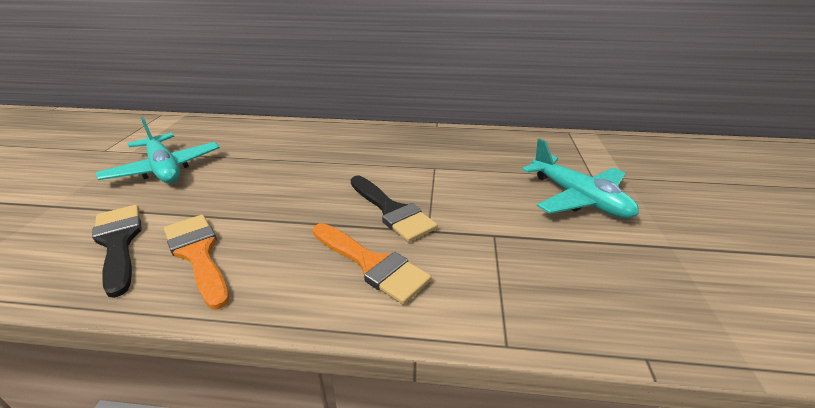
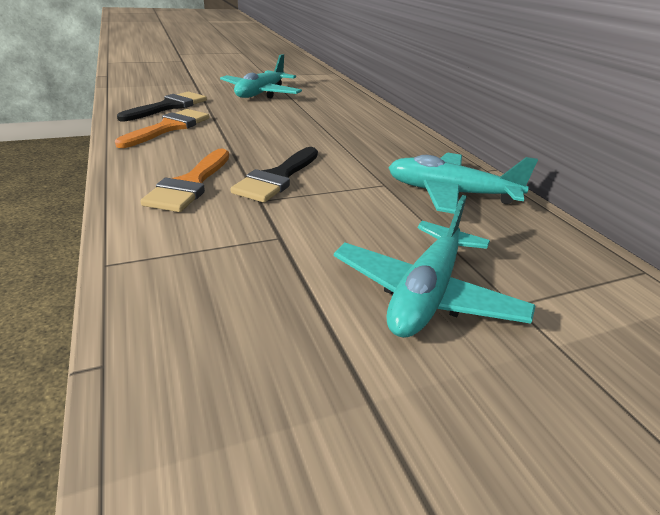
camera: 60 degrees right, 0 degrees up
(462, 149) = (450, 193): none -> turquoise plane

